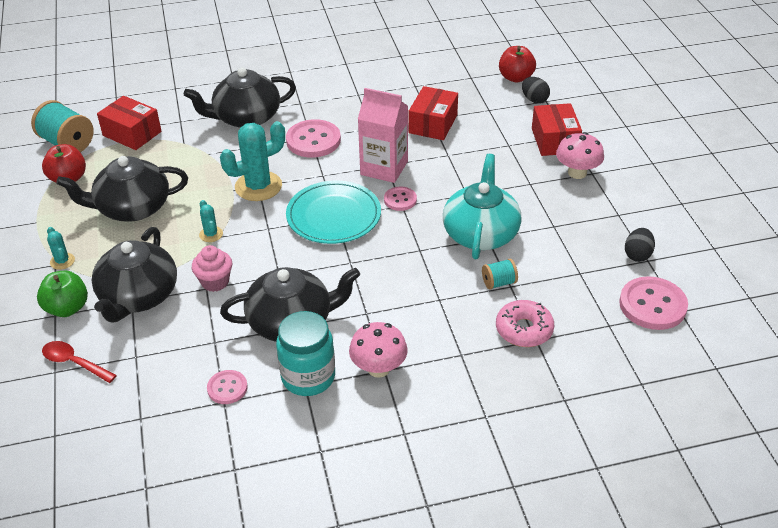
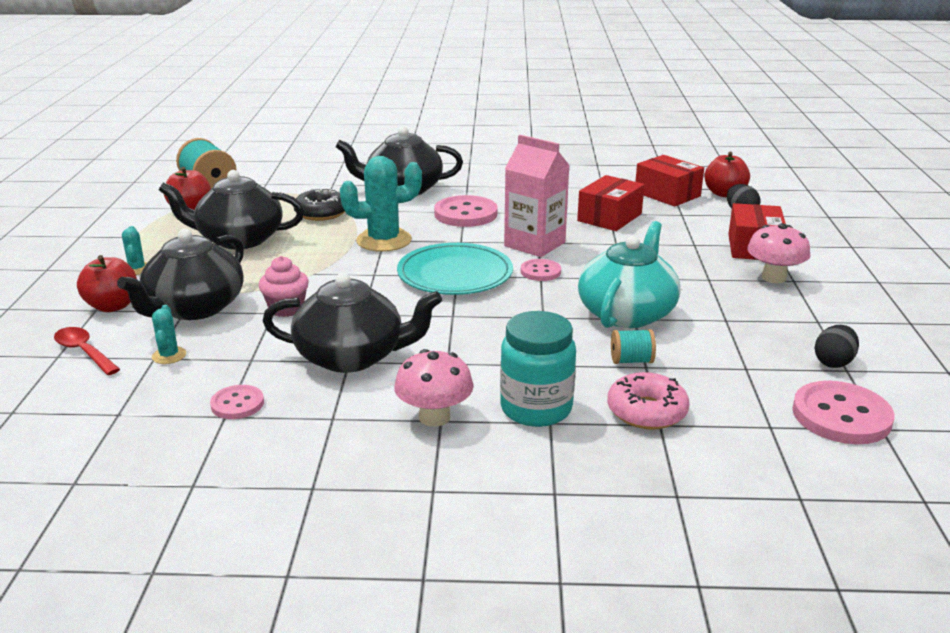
camera: 15 degrees right, 15 degrees down
(67, 308) = (113, 306): green apple -> red apple
(132, 133) = (278, 187): red box -> red box (667, 194)
(188, 161) = (321, 213): none -> black donut
(211, 234) = (308, 270): turquoise cactus -> turquoise cactus (169, 355)
(308, 377) = (341, 410): turquoise jar -> turquoise jar (536, 409)

